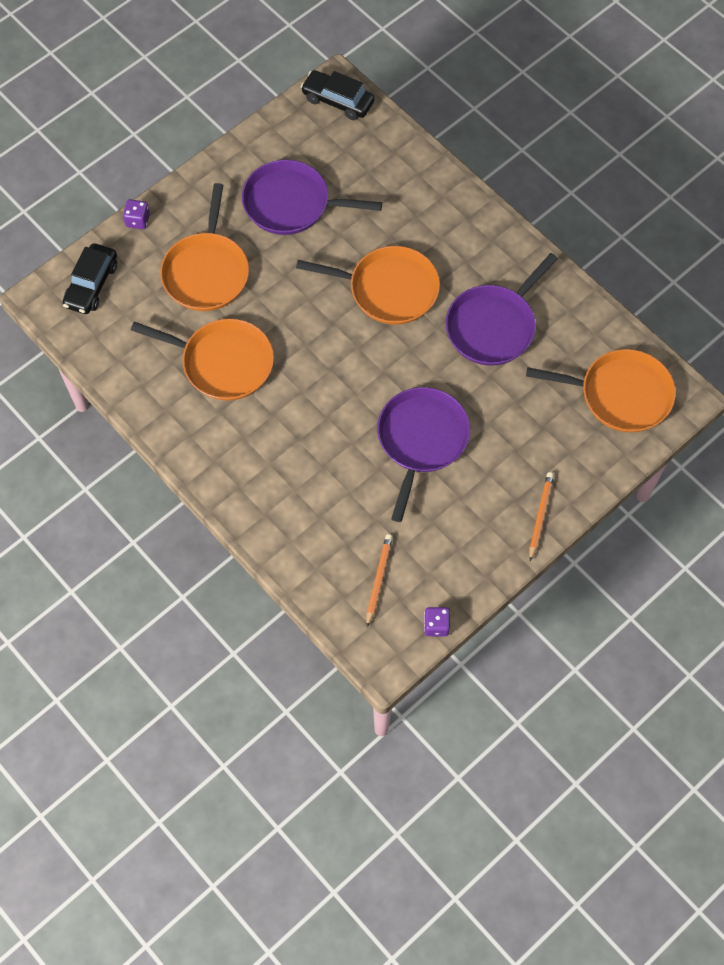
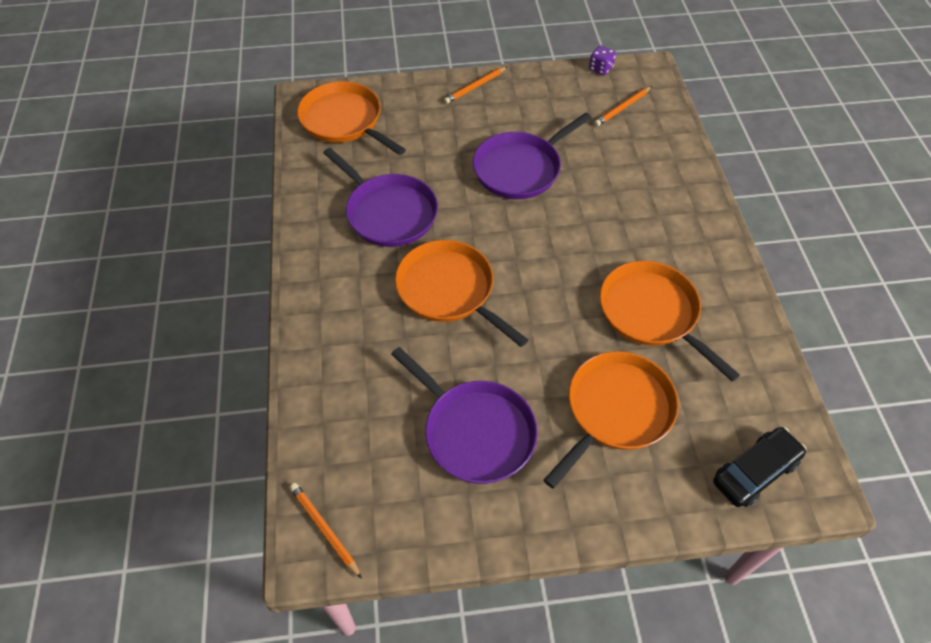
camera: 145 degrees left, 10 degrees down
(138, 220) = (662, 520): purple dice -> none
(338, 101) = (324, 529): black car -> orange pencil
(493, 326) = (388, 213): purple pan -> purple pan turned 60 degrees clockwise

